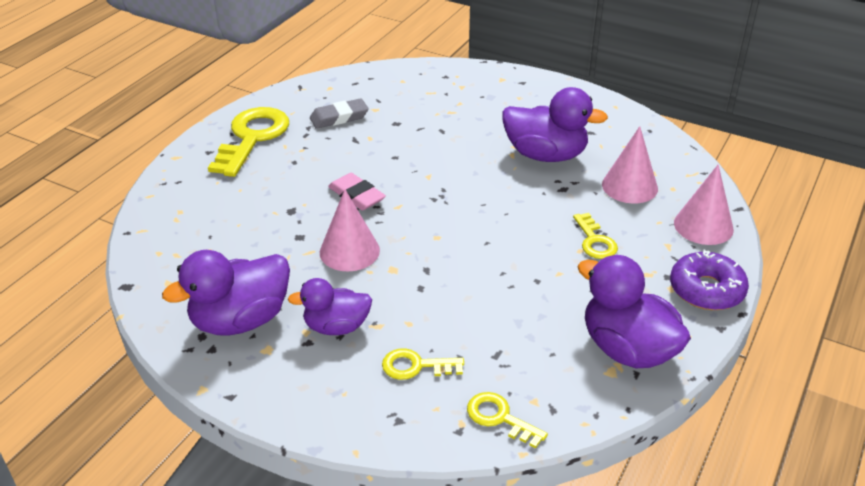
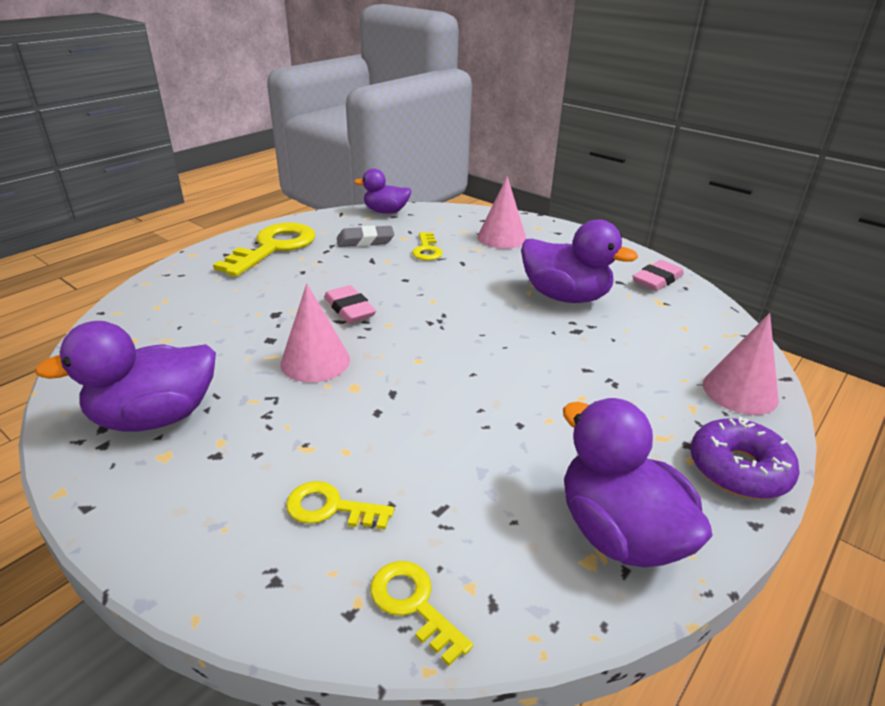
camera: 10 degrees right, 5 degrees down
(336, 327) = (258, 442): purple duck -> purple duck (386, 212)
(595, 241) = (601, 390): yellow key -> yellow key (427, 250)
(623, 125) = (657, 280): none -> pink eraser
(629, 186) = (654, 338): pink cone -> pink cone (502, 237)

